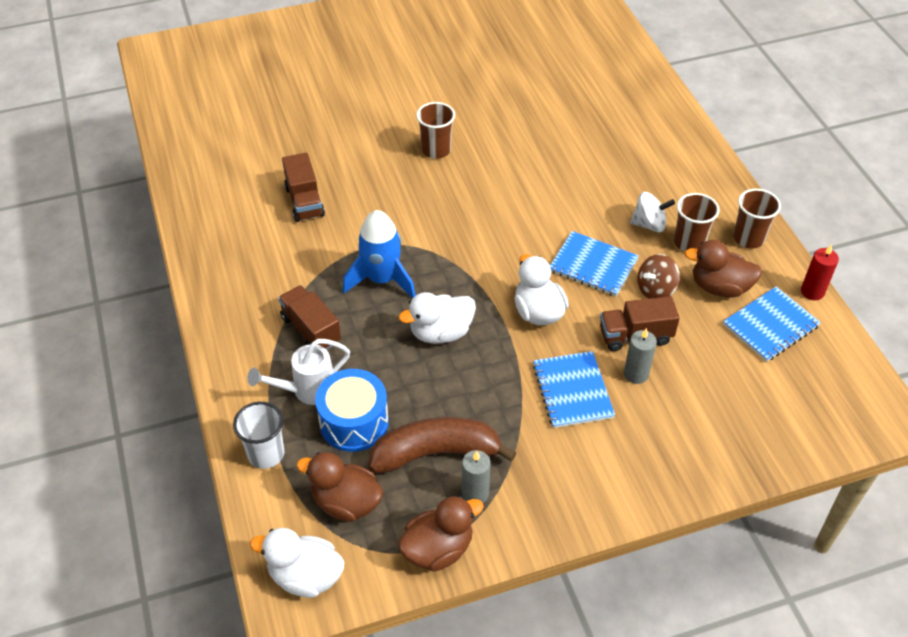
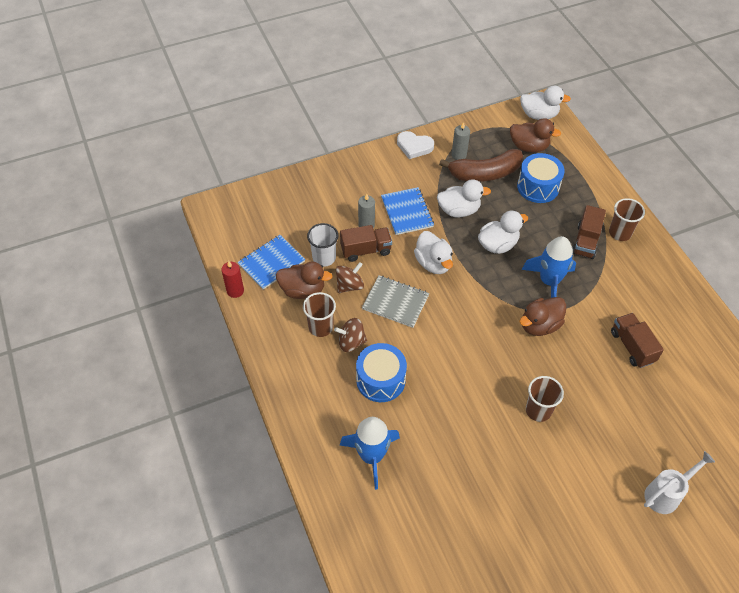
camera: 175 degrees right, 5 degrees up
(266, 454) = (583, 167): white cup -> white cup (324, 258)
(308, 390) = (572, 203): white watering can -> white watering can (666, 494)
(311, 330) = (585, 241): brown truck -> brown truck turned 60 degrees clockwise
(438, 549) = (474, 129): brown duck -> brown duck (539, 325)
(490, 389) = (459, 210): none -> white duck
(553, 517) = (414, 146): none -> white heart
(593, 265) = (395, 302): blue notebook -> grey notebook
(612, 185) = (380, 380): none -> blue drum
(621, 123) = (371, 456): none -> blue rocket
(649, 224) = (351, 342): white spinning top -> brown spinning top
(748, 238) = (273, 334): brown cup -> brown cup (620, 233)

